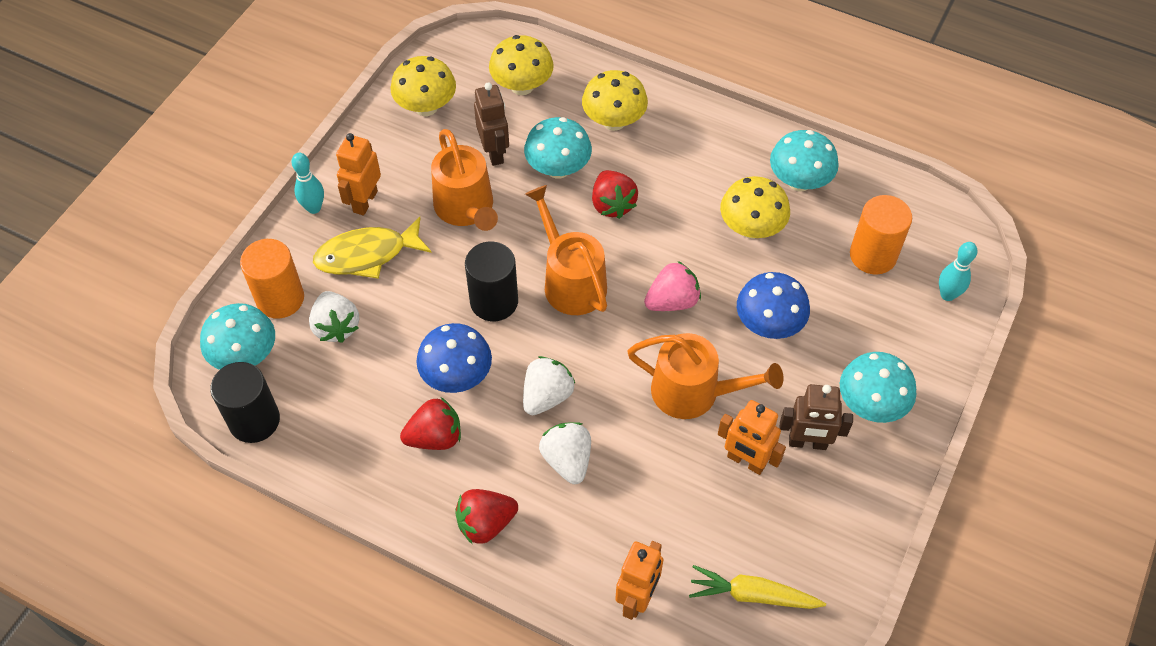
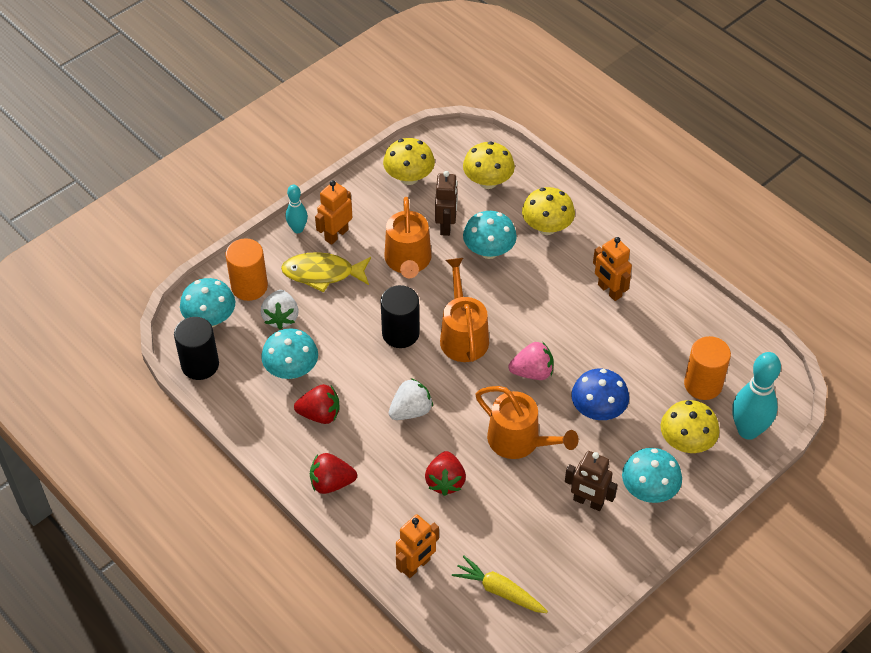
camera: 20 degrees right, 5 degrees down
(457, 376) = (352, 377): blue mushroom -> none
(567, 460) = (406, 459): white strawberry -> none
(612, 204) = (518, 289): red strawberry -> red strawberry (445, 481)
(746, 461) = (536, 500): orange robot -> orange robot (609, 291)
(751, 228) = (617, 337): yellow mushroom -> yellow mushroom (686, 442)
(799, 181) = (671, 313): turquoise mushroom -> turquoise mushroom (291, 370)
(947, 295) = (748, 430): turquoise bowling pin -> turquoise bowling pin, size x1.80

